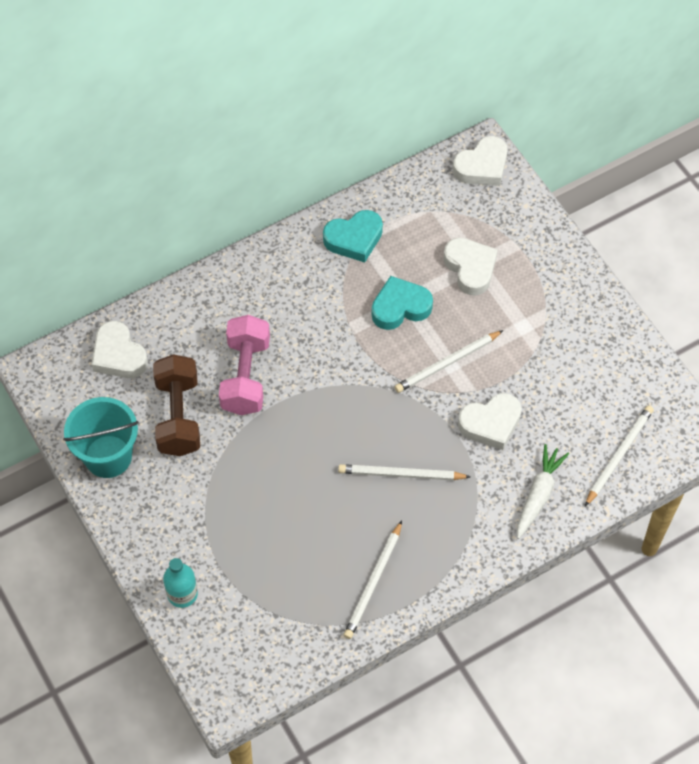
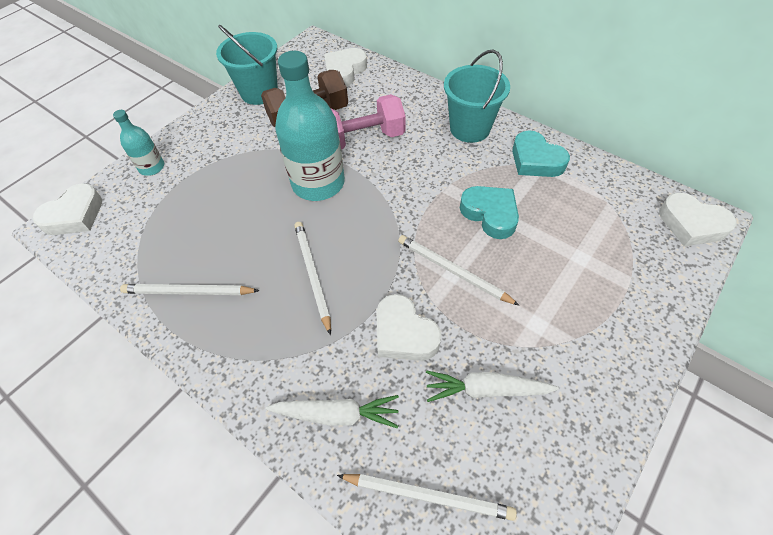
camera: 70 degrees right, 5 degrees down
(282, 273) = (470, 128): none -> turquoise bucket
(289, 437) = (318, 183): none -> turquoise bottle
(470, 268) = (571, 254): white heart -> white heart (75, 215)
(560, 386) = (486, 389): none -> white carrot

